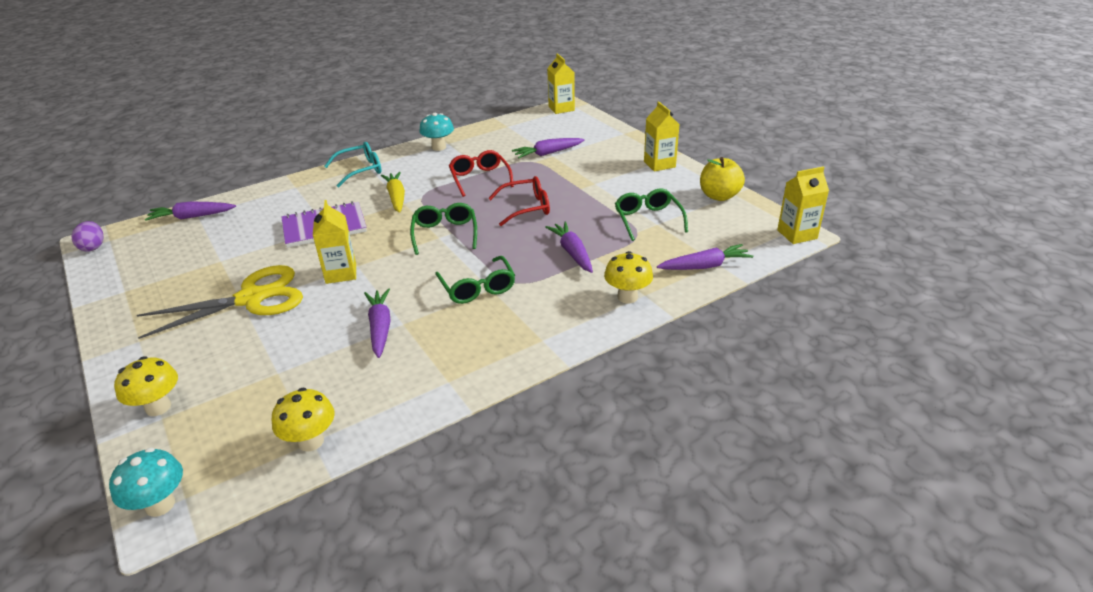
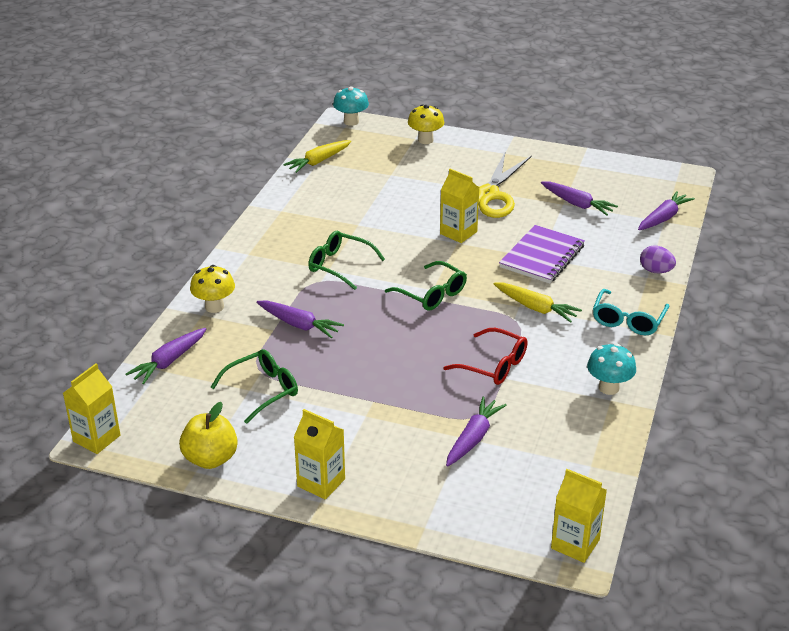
camera: 140 degrees right, 0 degrees up
(93, 247) = (673, 173): purple egg -> purple egg (655, 271)
(311, 441) = (318, 161): yellow mushroom -> yellow carrot
(380, 328) = (369, 216): purple carrot -> purple carrot (577, 204)
(526, 208) = (397, 352): red glasses -> none
(648, 220) = (263, 390): green glasses -> green glasses turned 75 degrees counterclockwise

